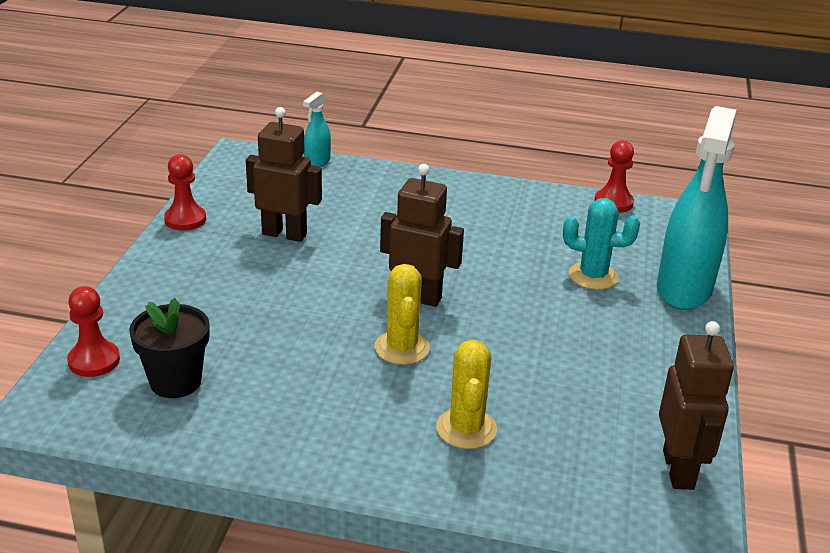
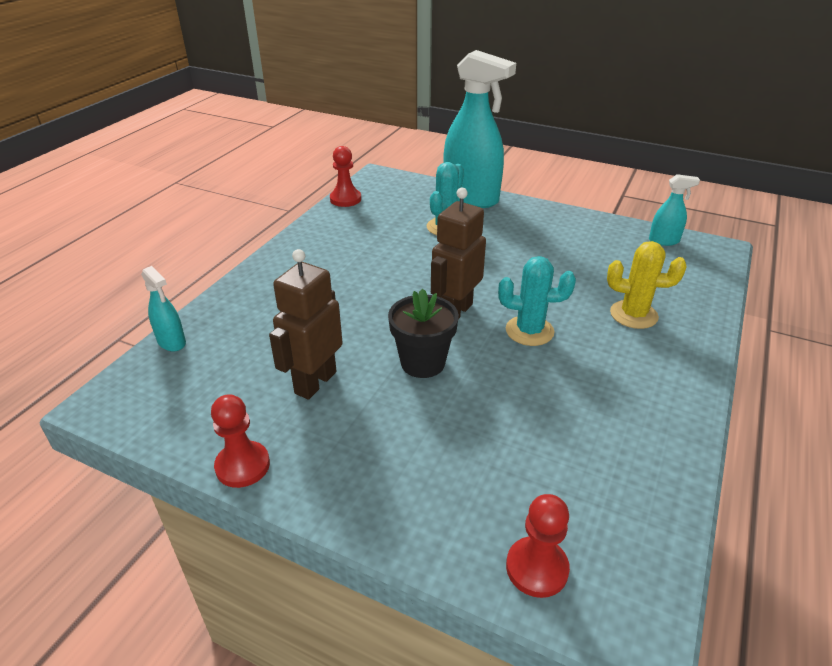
camera: 75 degrees left, 5 degrees up
(175, 382) = (577, 490): black flower pot -> black flower pot (422, 363)
(402, 348) = (529, 331): yellow cactus -> turquoise cactus
(679, 470) = (664, 241): brown robot -> turquoise spray bottle

